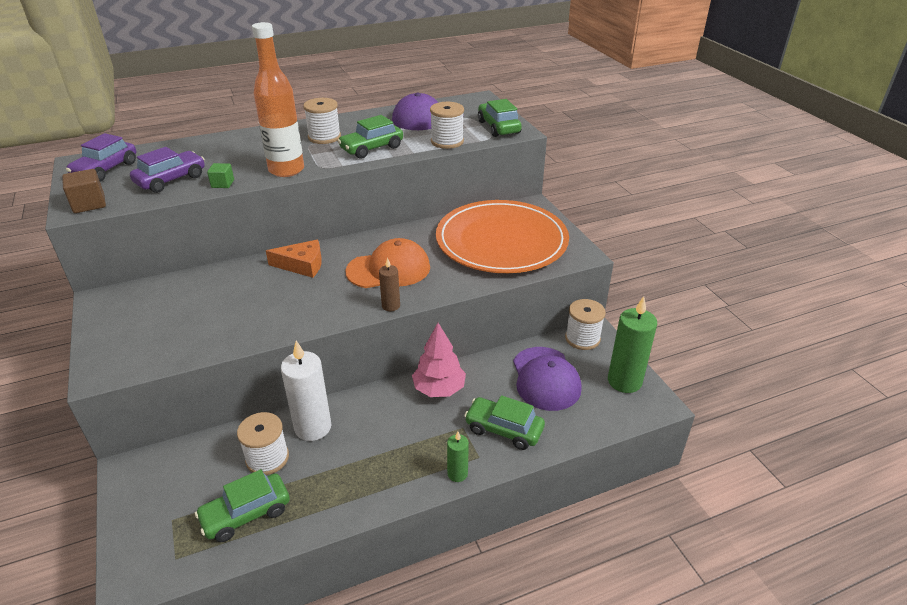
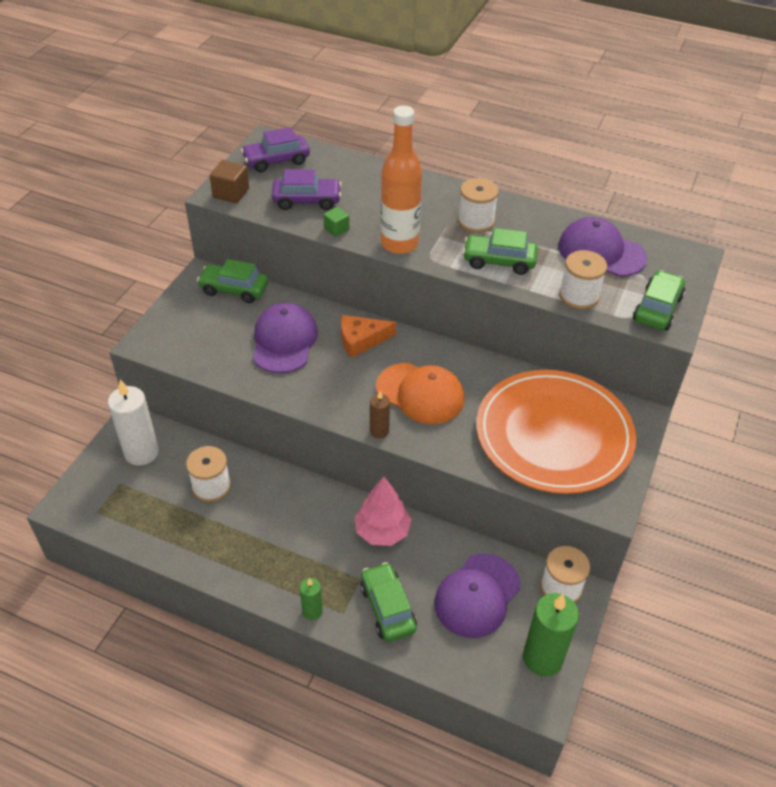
camera: 45 degrees right, 10 degrees up
(239, 299) = (284, 341): none -> purple cap
(246, 514) = (159, 517): green car -> green car (234, 289)
(302, 265) = (361, 340): orange cheese -> orange cheese turned 120 degrees clockwise
(313, 427) = (262, 487): white candle -> white candle (141, 452)

